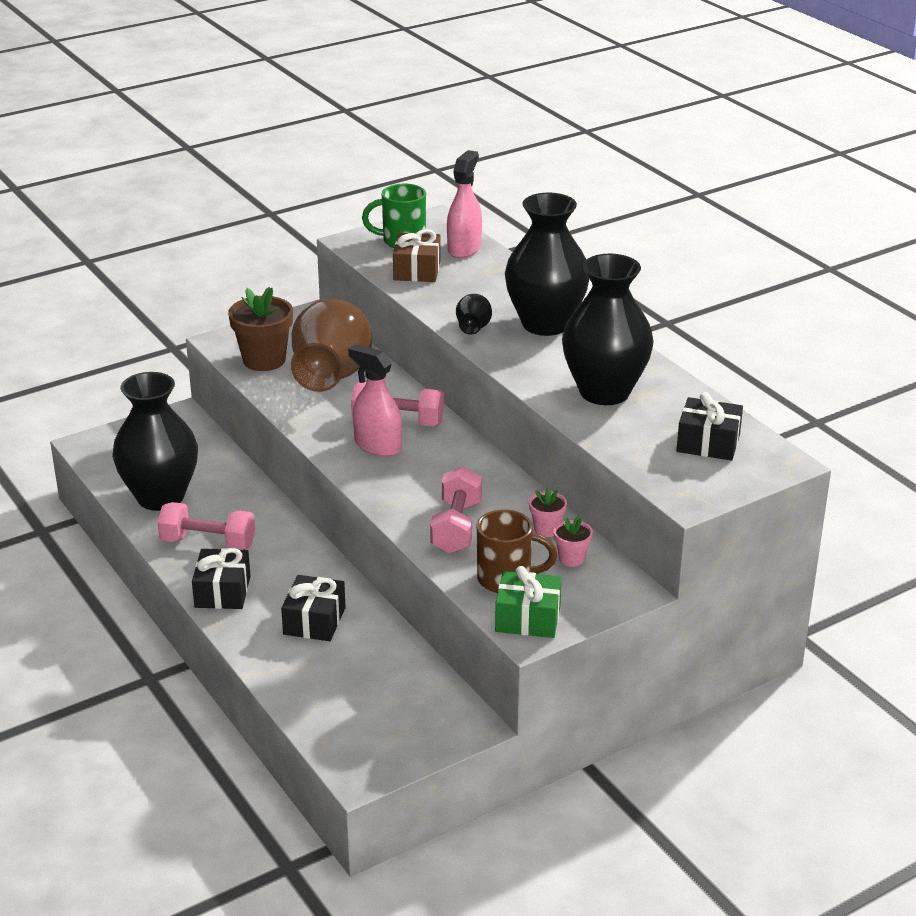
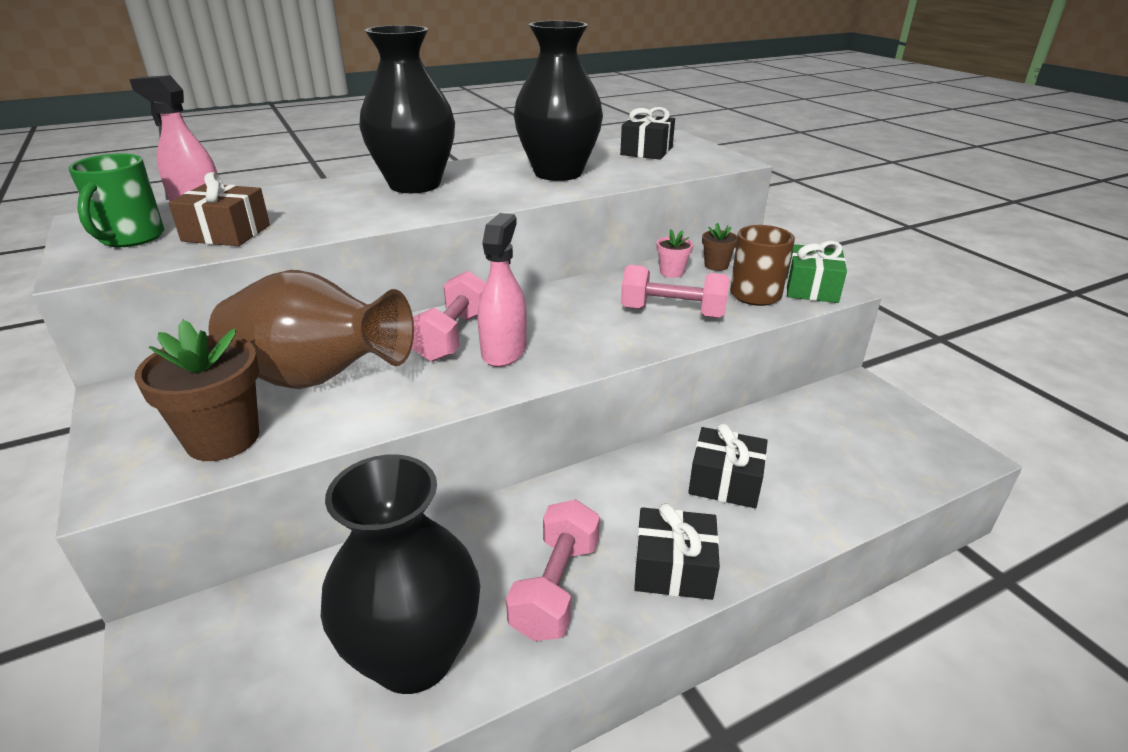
camera: 85 degrees left, 0 degrees up
(377, 446) = (504, 351): pink spray bottle -> pink spray bottle turned 150 degrees clockwise
(473, 329) = (403, 212): black vase -> none
(571, 559) = (716, 265): pink flower pot -> brown flower pot

